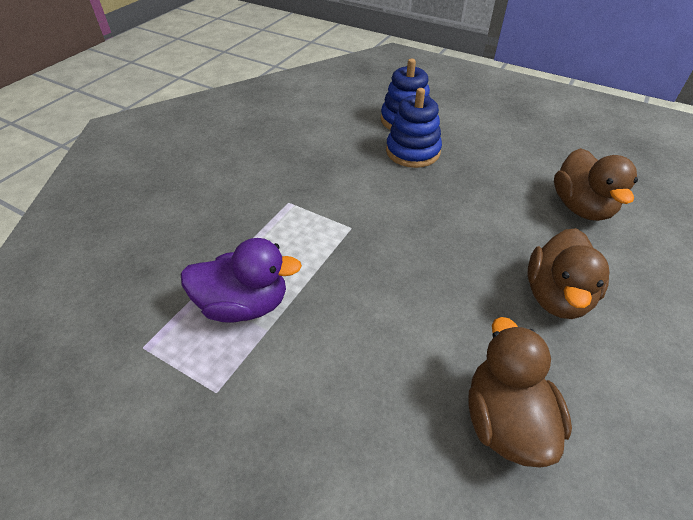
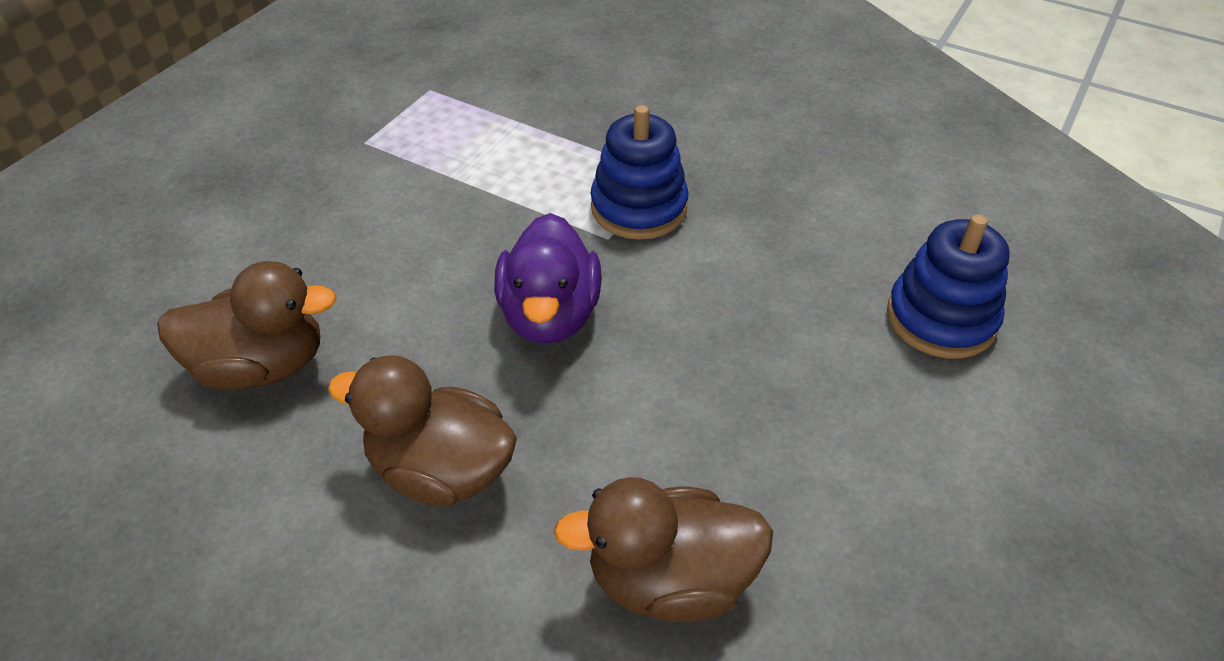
camera: 90 degrees right, 0 degrees up
(244, 304) = (474, 149): purple duck -> purple duck (550, 315)
(412, 151) = (825, 322): blue stacking toy -> blue stacking toy (639, 208)

